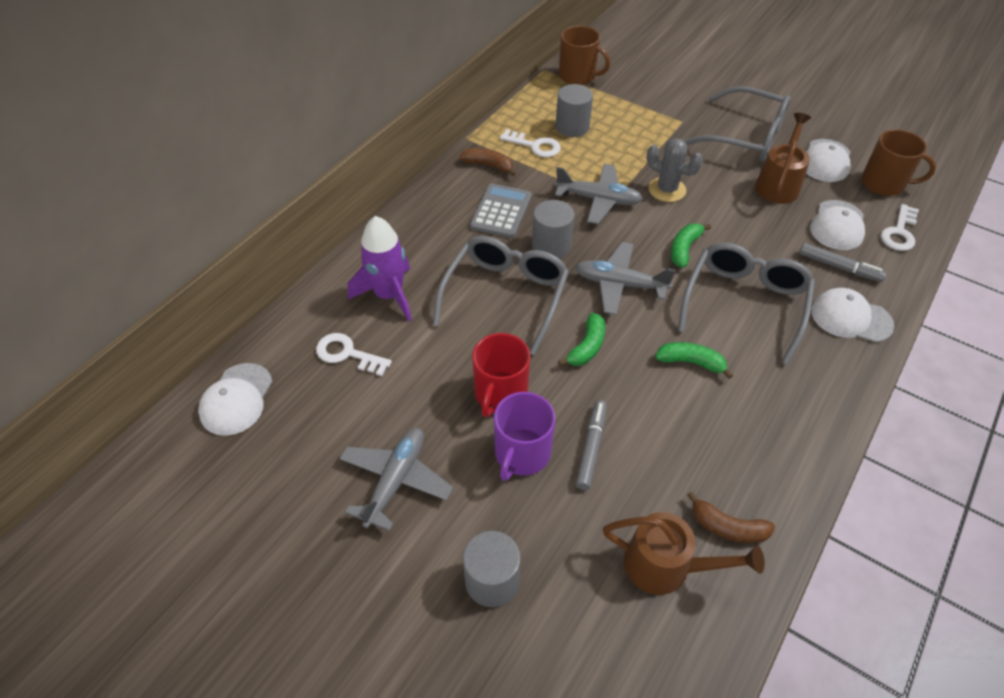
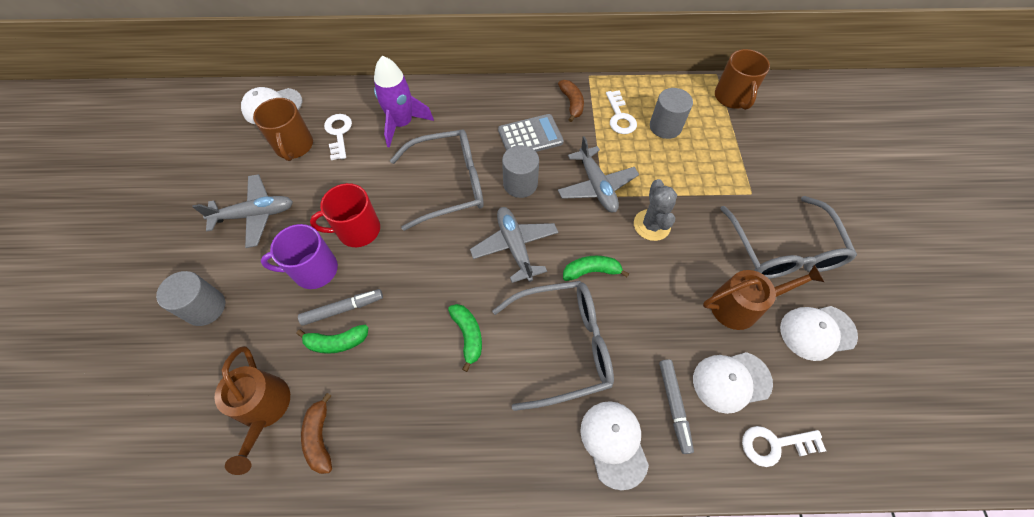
camera: 55 degrees right, 10 degrees up
(587, 347) = (435, 258): green banana -> green banana (337, 342)
(884, 183) = (837, 401): brown mug -> brown mug (294, 146)

